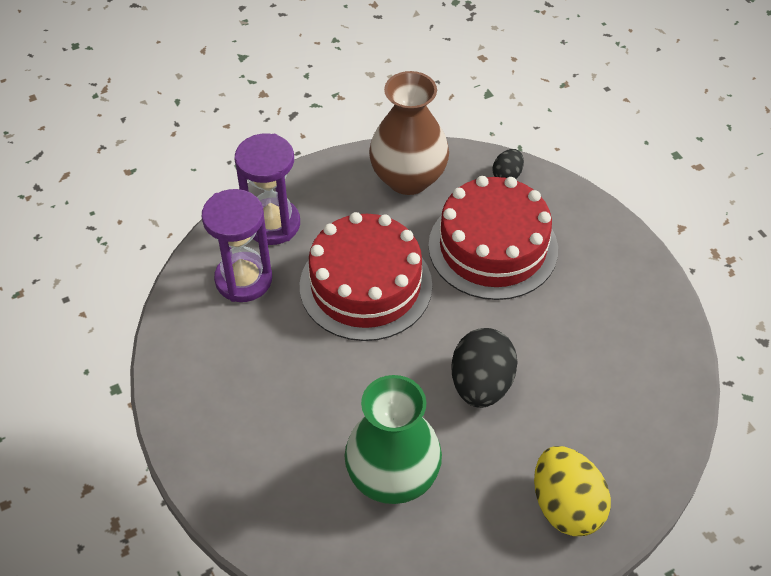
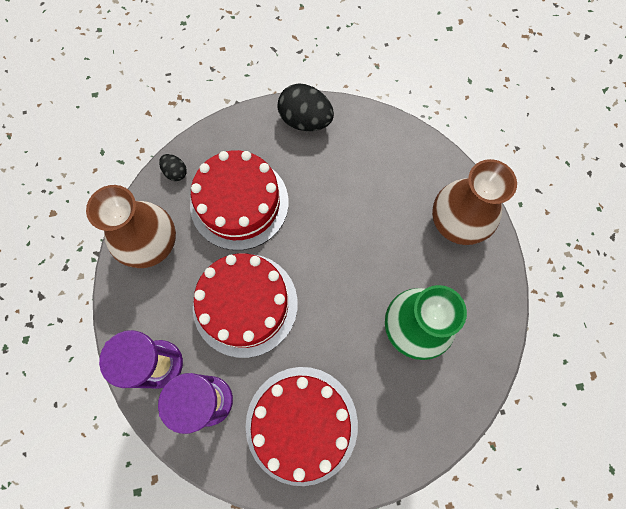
camera: 75 degrees left, 20 degrees up
(238, 377) = (301, 424): none -> red cake
(481, 384) = (354, 247): black egg -> black egg (305, 120)
(566, 506) = (456, 223): yellow egg -> brown vase

